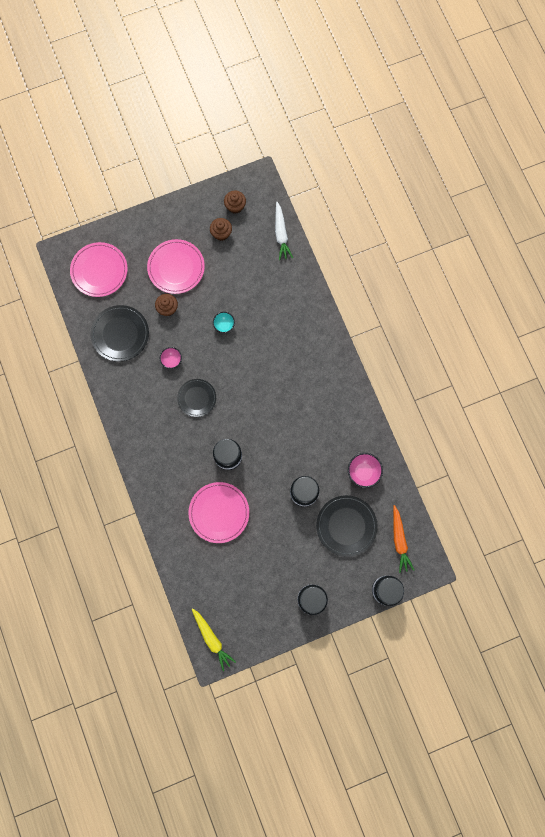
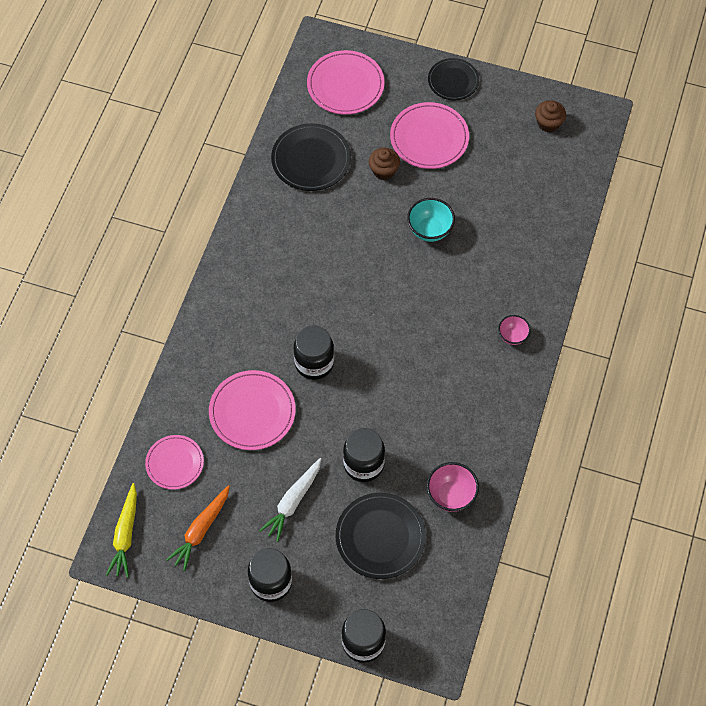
camera: 40 degrees right, 15 degrees down
(172, 360) = (341, 224): pink bowl -> pink bowl (512, 336)
(197, 398) = (334, 280): black plate -> black plate (453, 81)
(202, 577) = (175, 463): none -> pink plate
(221, 233) = (509, 139): brown cupcake -> none
(224, 325) = (430, 230): turquoise bowl -> turquoise bowl, size x1.53
(281, 234) = (575, 185): white carrot -> white carrot (293, 502)
(399, 540) = (428, 602): orange carrot -> orange carrot (201, 530)

